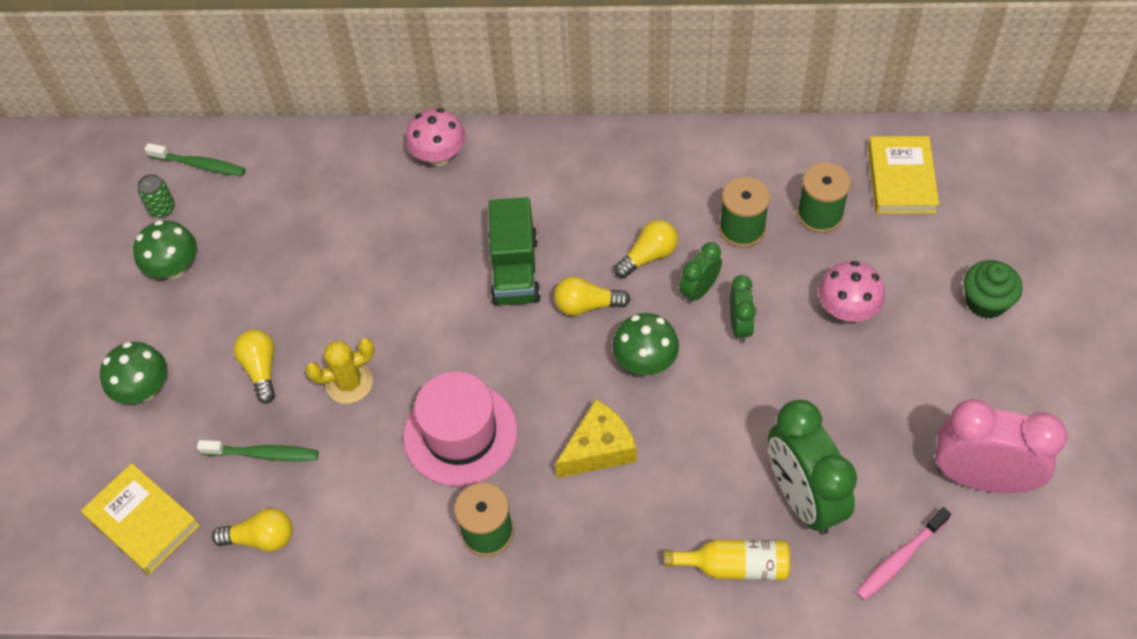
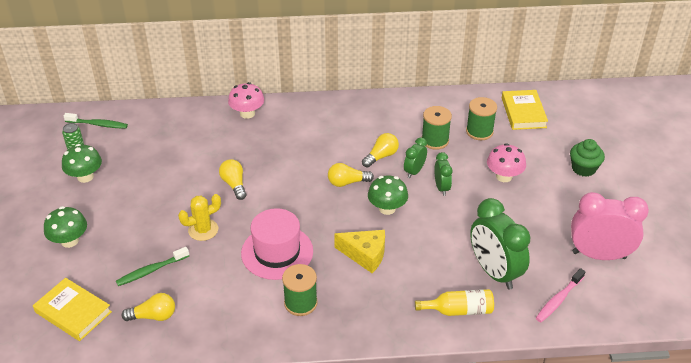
camera: 10 degrees left, 15 degrees down
(261, 369) = (146, 226): yellow light bulb -> yellow light bulb (234, 184)
(263, 454) = (151, 270): green toothbrush -> green toothbrush turned 150 degrees clockwise
(515, 270) = (301, 167): green truck -> none
(599, 449) = (365, 255): yellow cheese -> yellow cheese turned 60 degrees clockwise

